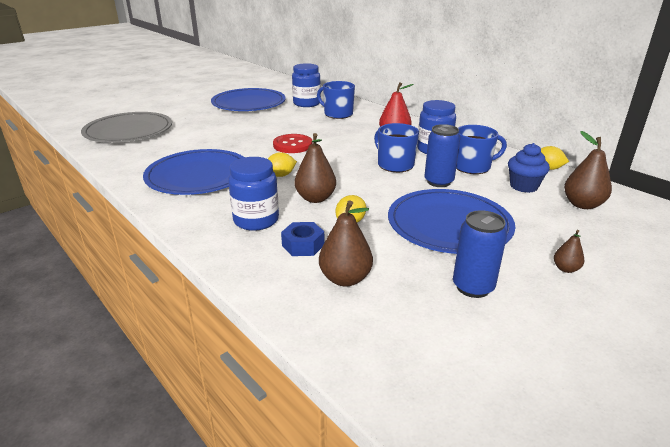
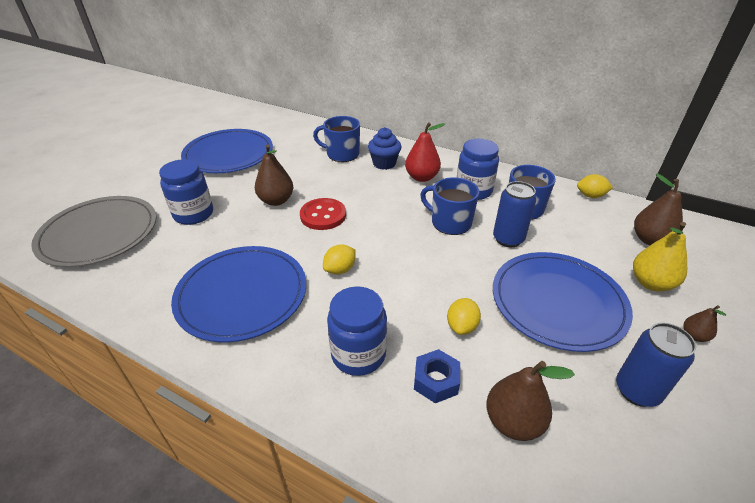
camera: 20 degrees left, 10 degrees up
(306, 103) = (297, 143): blue jar -> blue jar (193, 214)
(315, 198) = (402, 298): brown pear -> brown pear (276, 201)
(523, 186) = (587, 226): blue cupcake -> blue cupcake (384, 163)
(554, 230) = (651, 283): none -> yellow pear

